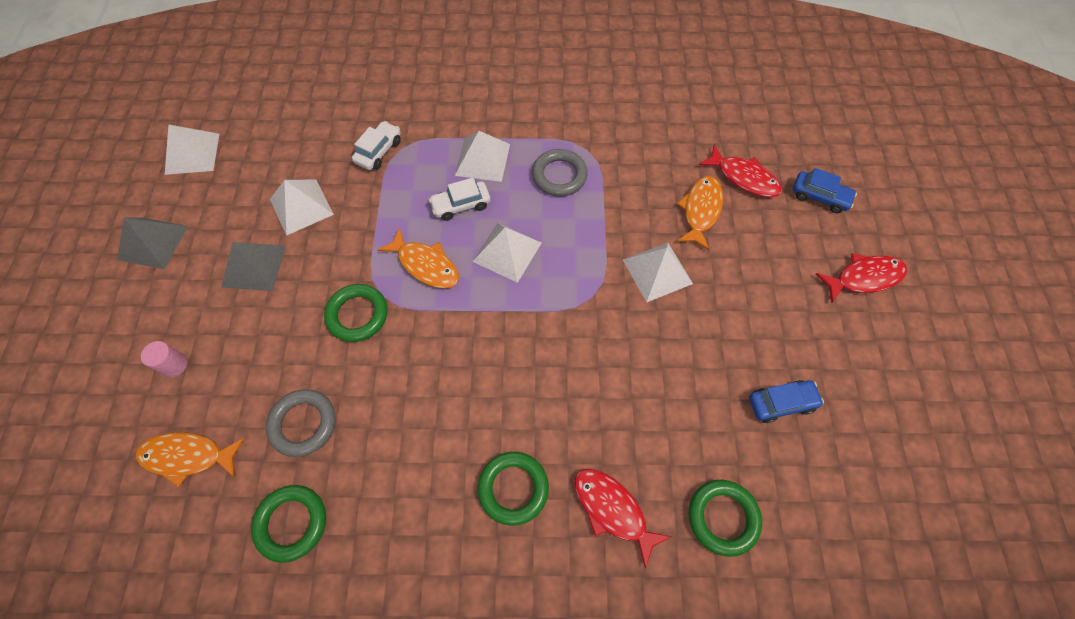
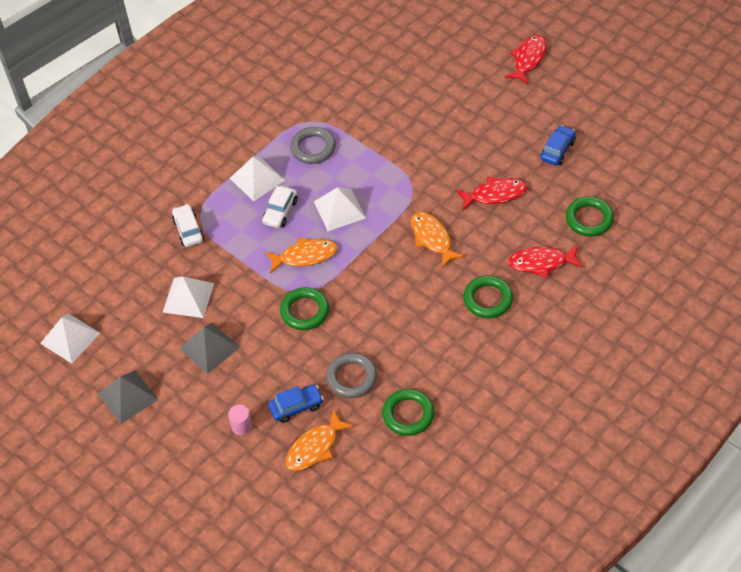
camera: 45 degrees left, 10 degrees down
(657, 271) = (428, 147): white pyramid -> none
(700, 211) = (411, 98): orange fish -> orange fish (432, 238)
(743, 178) = (412, 61): red fish -> red fish (495, 194)
(819, 196) = (461, 37): blue car -> blue car (296, 407)

